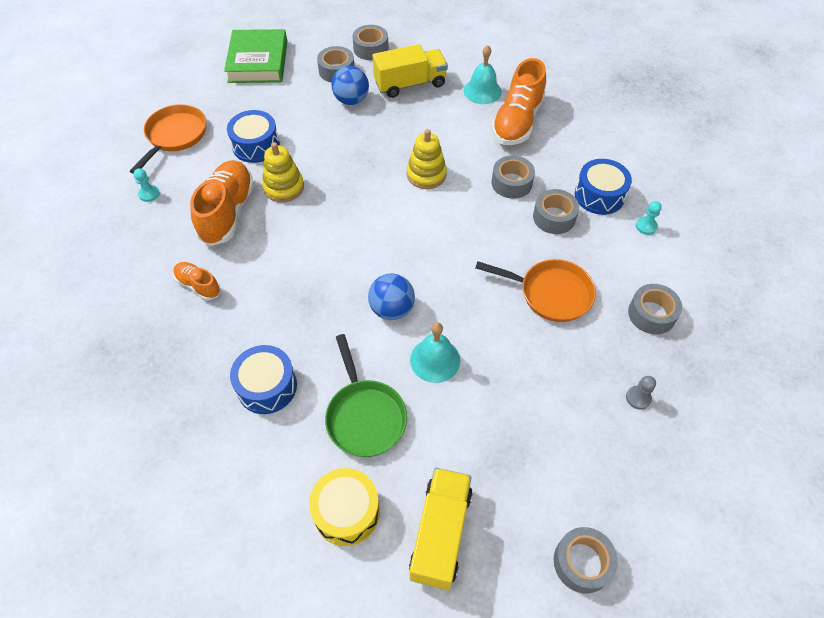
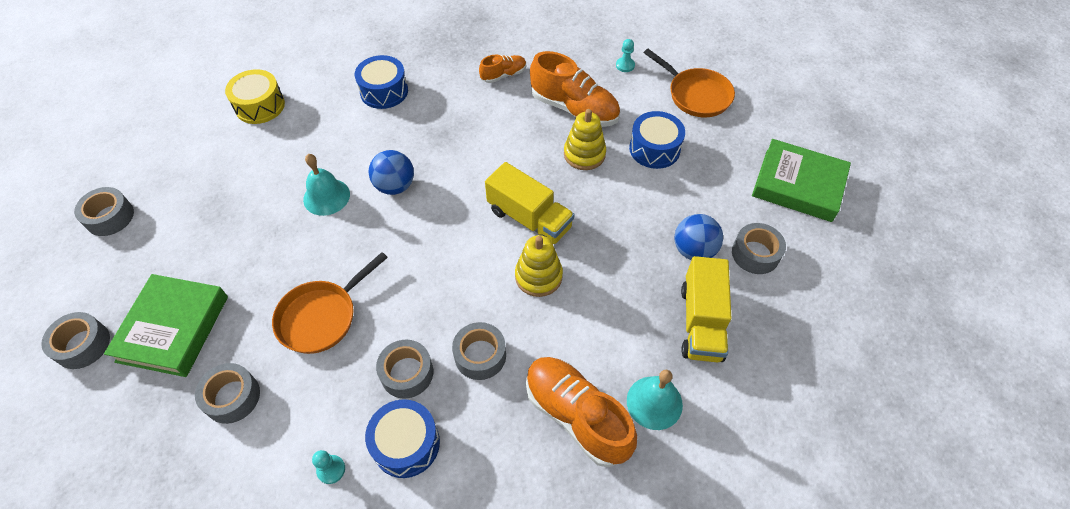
camera: 115 degrees right, 0 degrees up
(364, 416) = (316, 137): green pan -> none
(371, 49) = (790, 305): grey tape -> grey tape (82, 345)
(440, 533) = (202, 148): yellow truck -> yellow truck (529, 219)
(638, 398) = (173, 328): grey pawn -> green book

